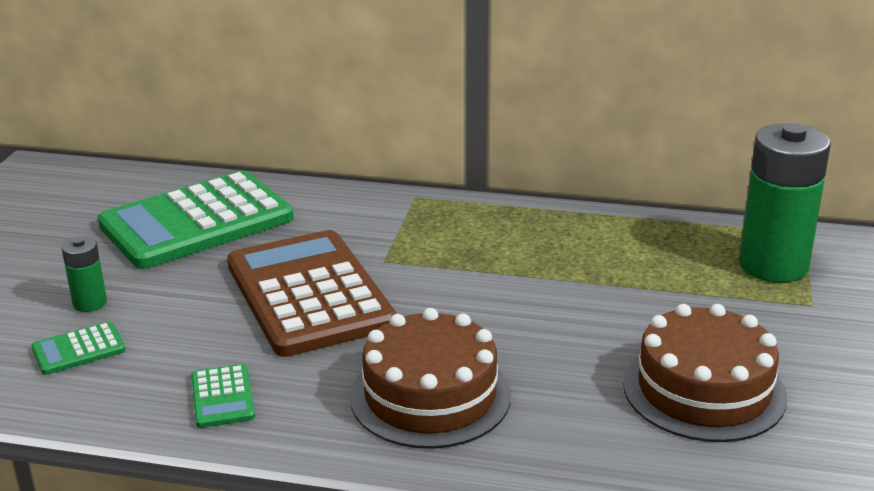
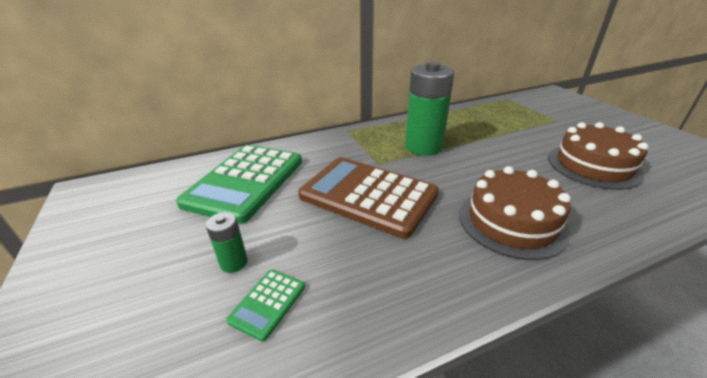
camera: 35 degrees left, 5 degrees up
(222, 397) = (414, 284): green calculator -> none
(773, 265) = (521, 112): green battery -> green battery (423, 147)

